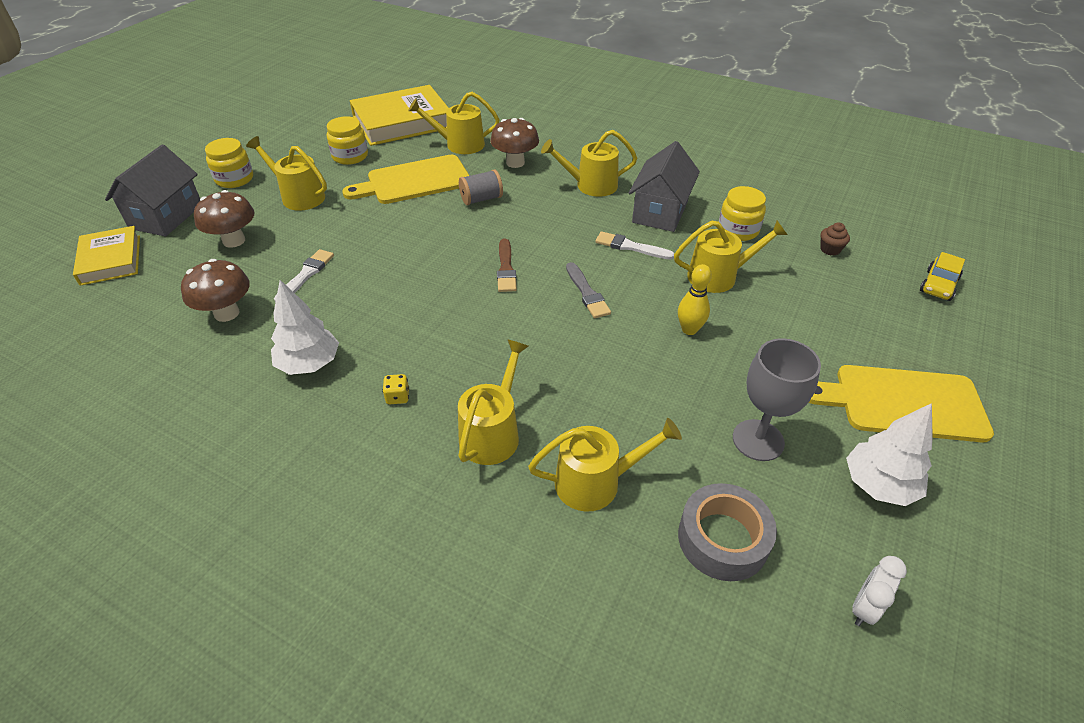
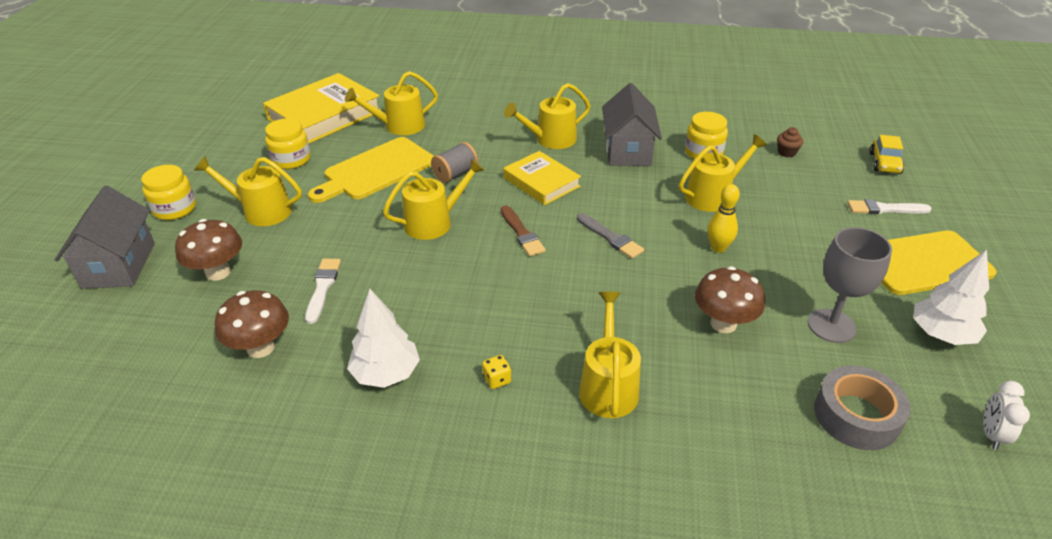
camera: 20 degrees left, 5 degrees down
(111, 260) = (82, 327): yellow book -> yellow book (541, 182)
(515, 163) = (465, 133): brown mushroom -> brown mushroom (723, 323)
(596, 482) = (725, 401): yellow watering can -> yellow watering can (434, 222)
(630, 247) = (622, 187): white brush -> white brush (884, 209)

